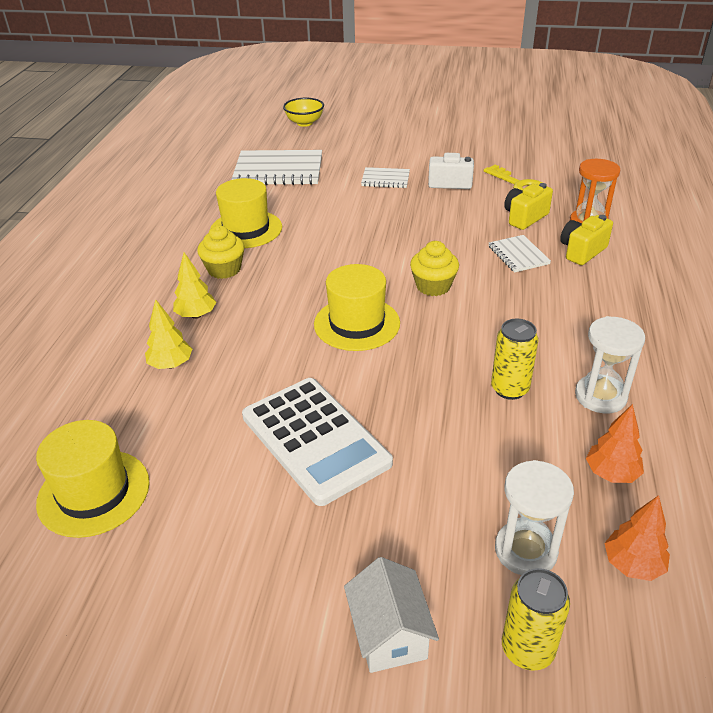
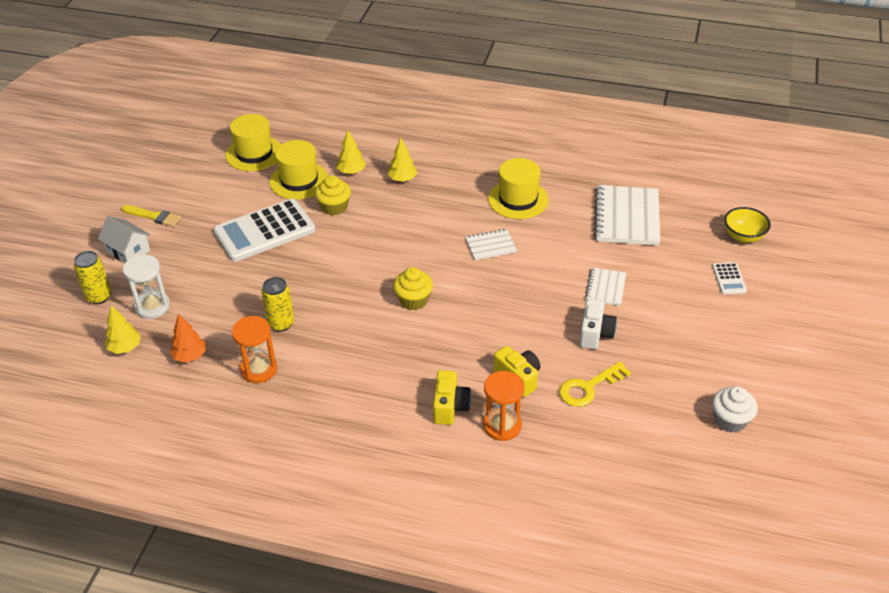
camera: 95 degrees right, 5 degrees up
(224, 269) = (458, 190): yellow cupcake -> yellow cupcake (334, 207)
(279, 616) = (154, 216): none -> yellow brush
(357, 323) = (374, 255): yellow hat -> yellow hat (299, 180)
(361, 129) = (729, 279): none -> white calculator
(389, 634) = (128, 251): white house -> white house turned 45 degrees clockwise
(518, 255) = (451, 360): white notebook -> white notebook (490, 246)
(524, 132) = (730, 420): none -> white cupcake
(582, 251) = (450, 407): yellow camera -> yellow camera turned 45 degrees clockwise
(600, 396) = (259, 369): white hourglass -> orange hourglass
(632, 565) = (125, 348): orange tree -> yellow tree

